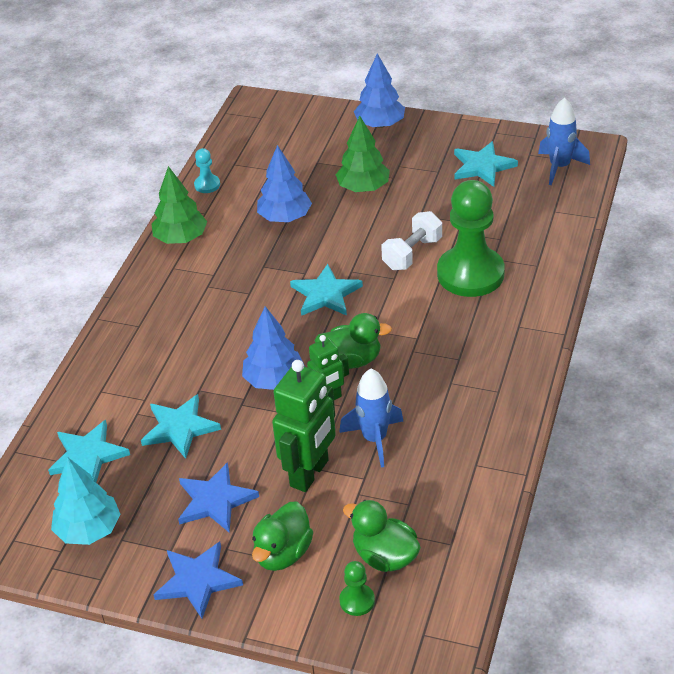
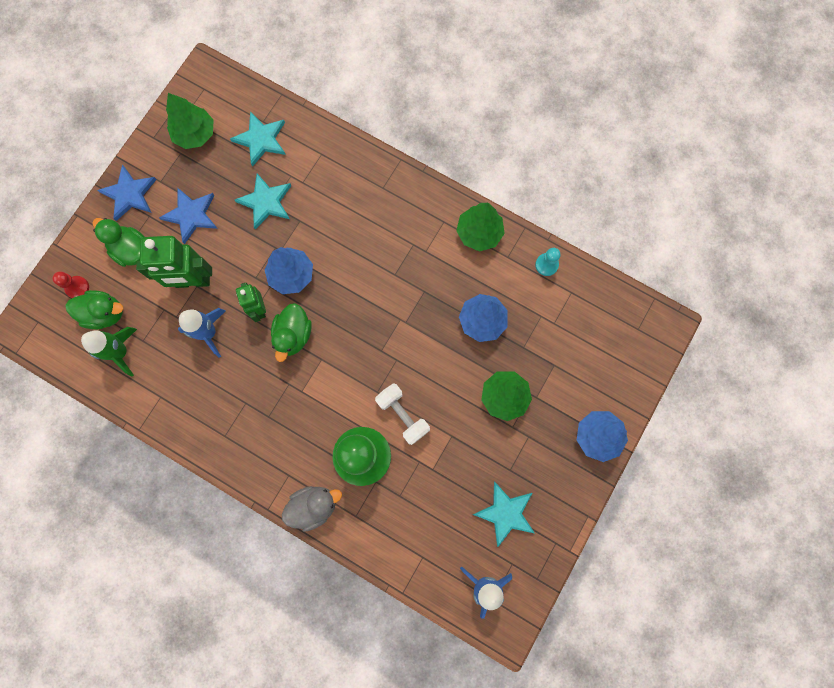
camera: 100 degrees right, 35 degrees up
(88, 530) = (195, 134): turquoise tree -> green tree
(310, 473) = (193, 281): green robot -> green robot turned 45 degrees counterclockwise
(326, 294) = (374, 333): turquoise star -> none
(357, 601) = (77, 287): green pawn -> red pawn
(385, 556) = (105, 313): green duck -> green duck turned 45 degrees clockwise
(432, 523) = (120, 352): none -> green rocket
(542, 298) = (313, 506): none -> grey duck

